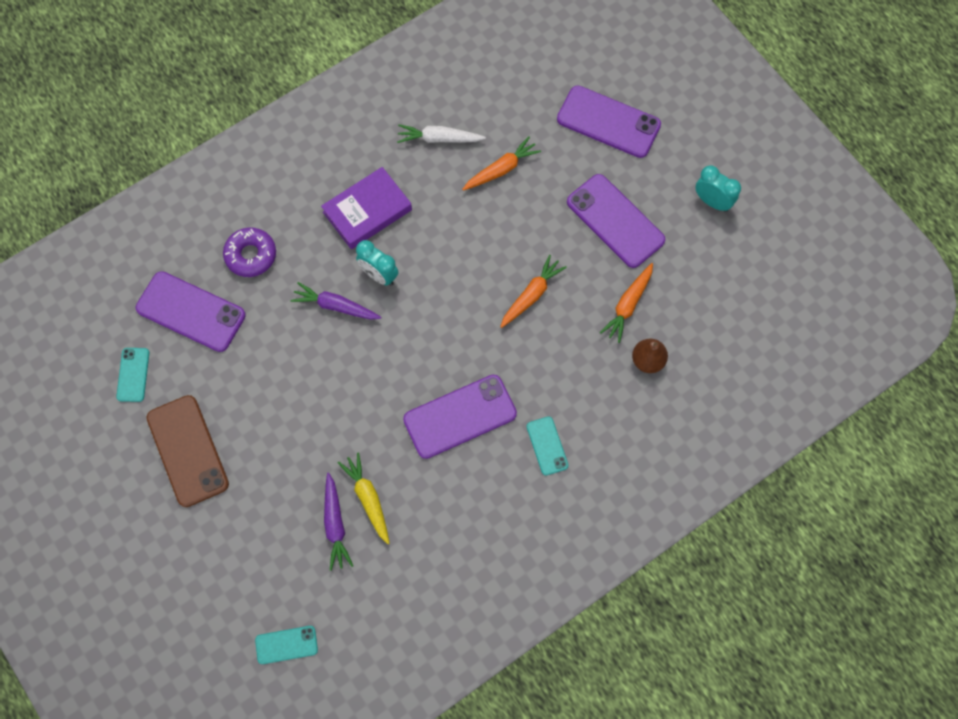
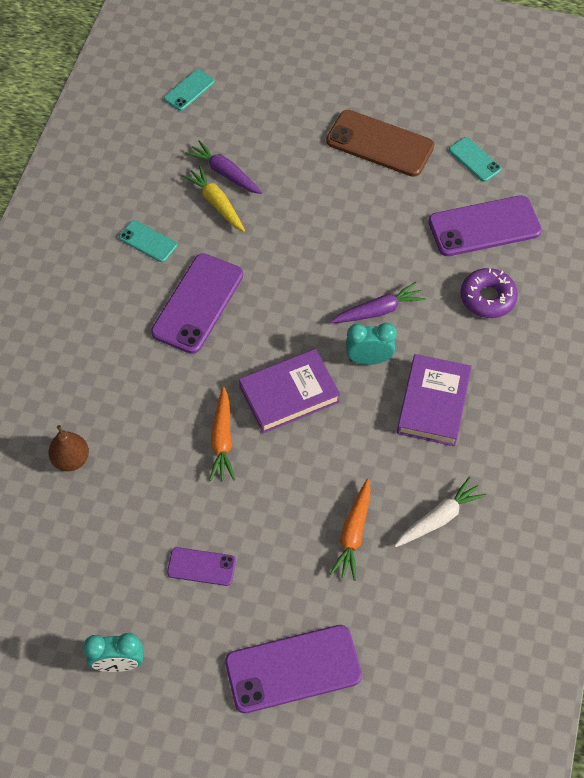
camera: 140 degrees right, 10 degrees down
(368, 499) = (216, 203): yellow carrot -> yellow carrot turned 150 degrees counterclockwise
(457, 292) = (289, 394): none -> purple book
(547, 446) = (107, 332): turquoise phone -> turquoise phone (148, 241)
(615, 221) = (201, 566): purple phone -> purple phone, size x0.53
(628, 305) = (126, 495): orange carrot -> none

